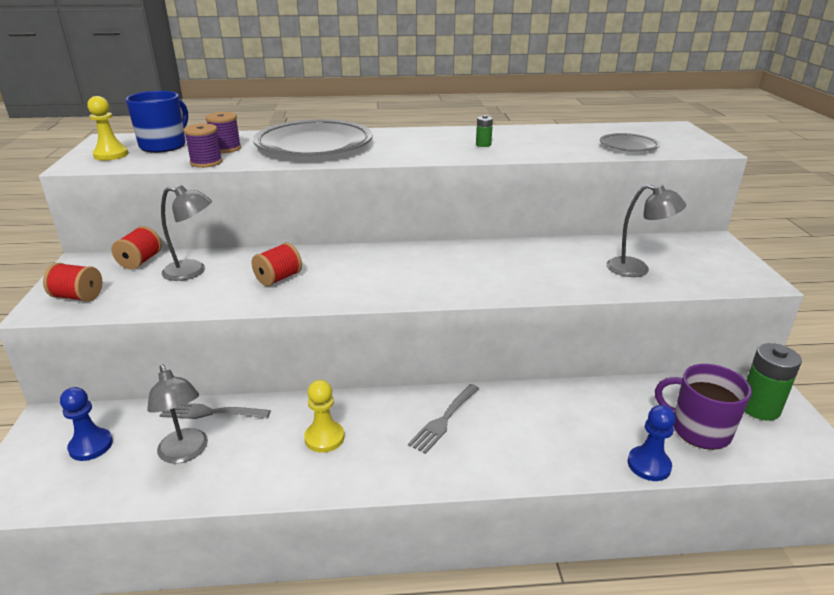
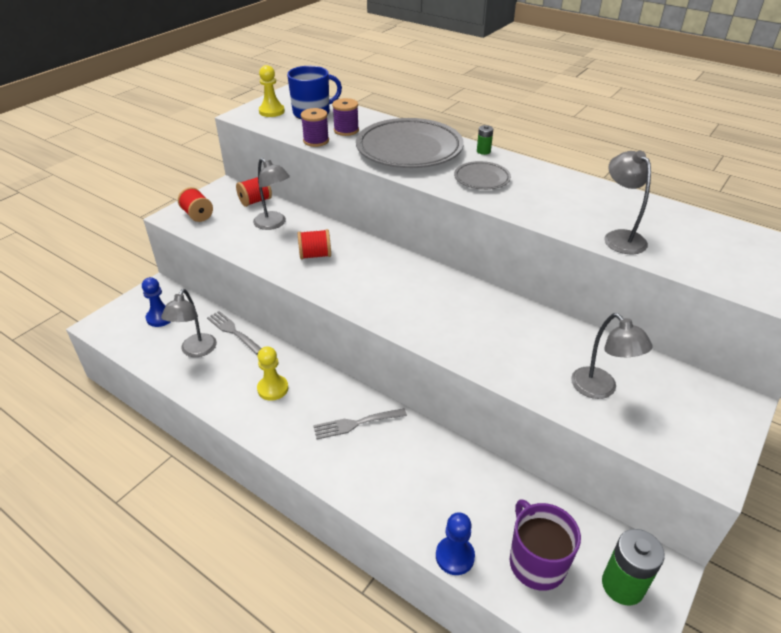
camera: 40 degrees right, 10 degrees up
(483, 144) = (548, 200): green battery -> green battery (483, 151)
(567, 149) = (619, 237): none -> grey lamp
(628, 146) = (694, 259): grey plate -> grey plate (481, 179)

